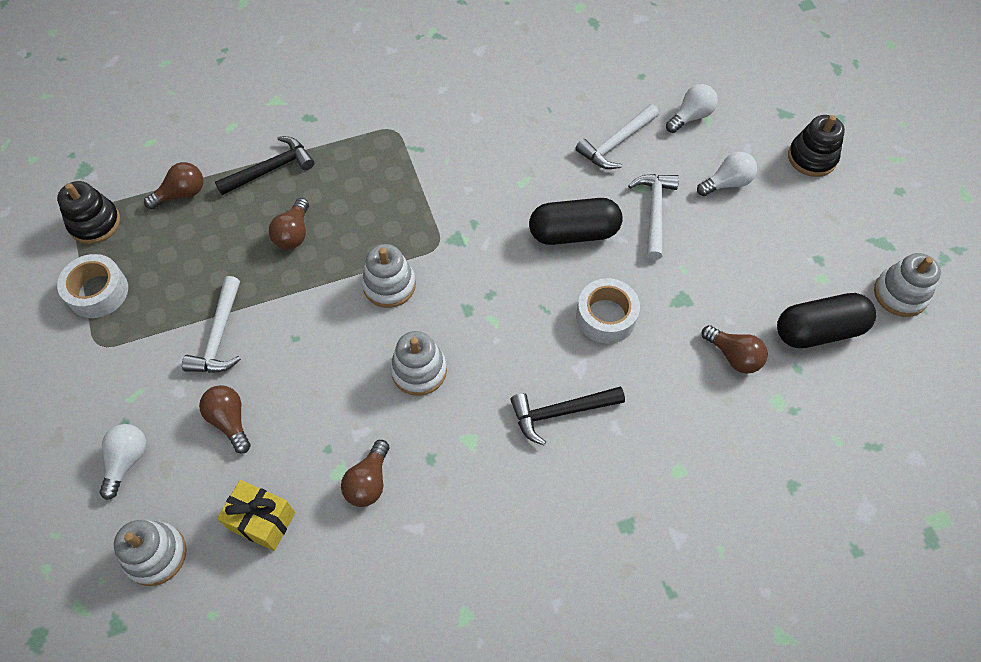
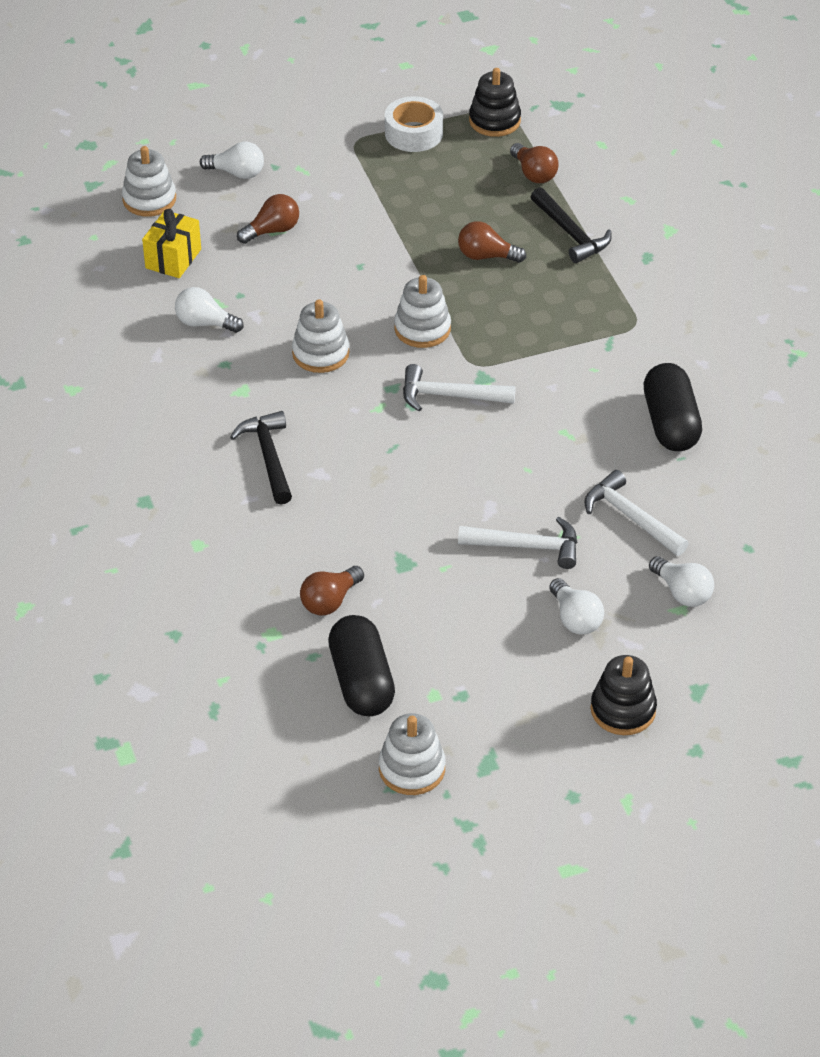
camera: 90 degrees right, 15 degrees down
(219, 336) = (363, 215): white hammer -> white hammer (449, 396)
(368, 481) = (205, 323): brown light bulb -> white light bulb
(574, 233) = (494, 474): black capsule -> black capsule (670, 423)
(606, 316) = (382, 497): white tape -> none

